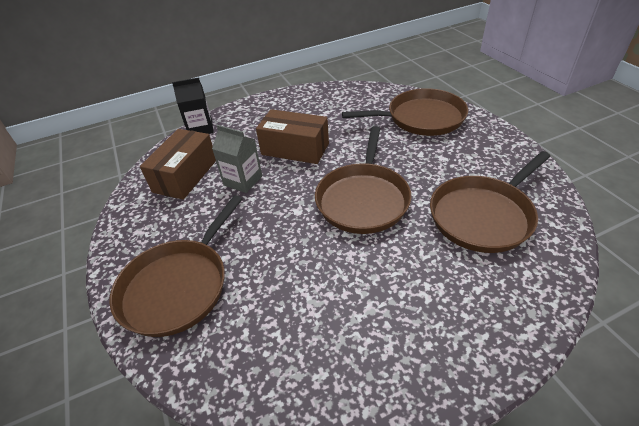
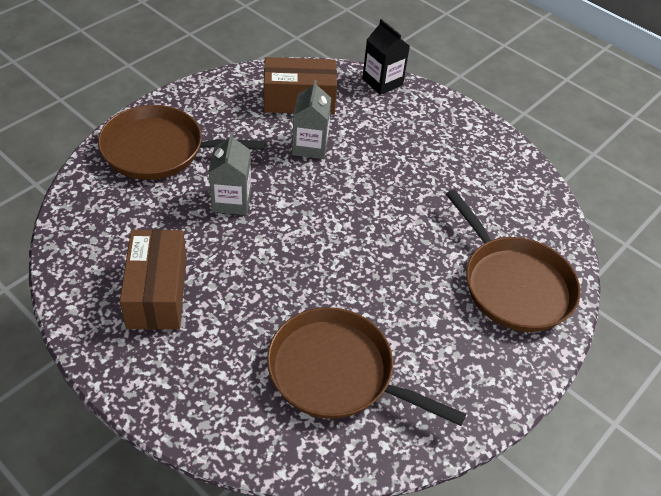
camera: 60 degrees right, 5 degrees up
(278, 242) = (231, 201): none -> grey carton
(295, 149) = (383, 173): brown box -> brown box (157, 293)
(363, 199) = (321, 254): brown pan -> none

